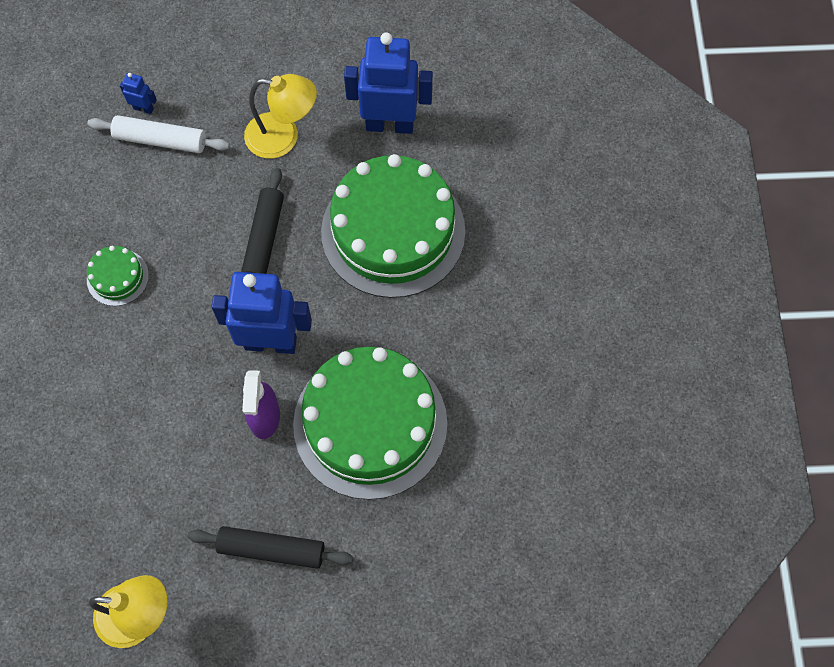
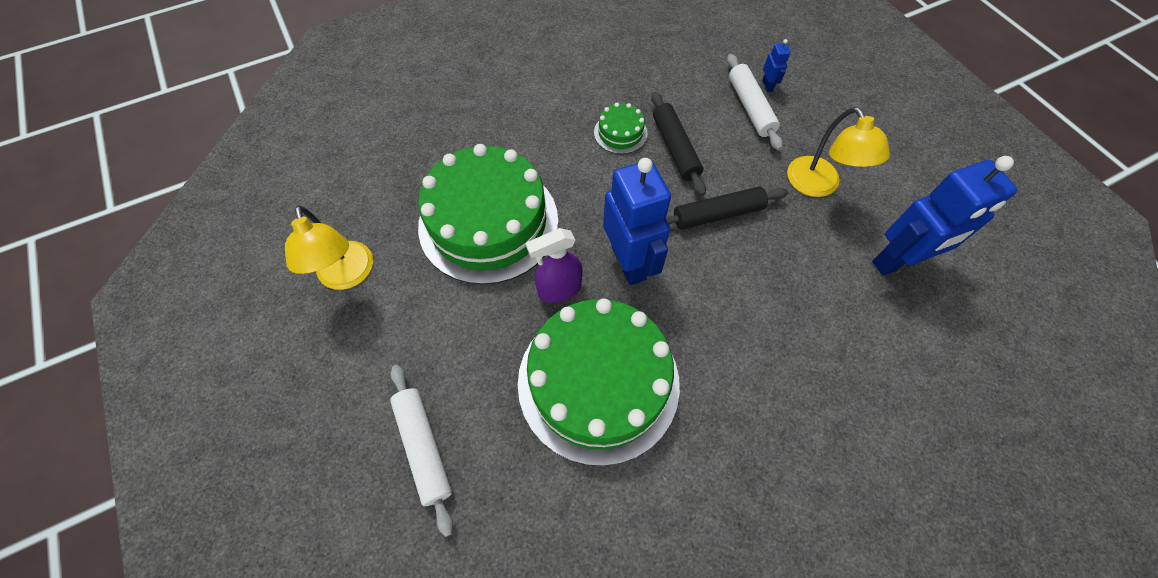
camera: 65 degrees right, 5 degrees down
(271, 550) = (441, 351): black rolling pin -> black rolling pin (675, 148)
(355, 596) = (423, 447): none -> white rolling pin
(390, 124) = (897, 262): blue robot -> blue robot turned 90 degrees clockwise
(393, 231) = (797, 313): green cake -> green cake (488, 222)

